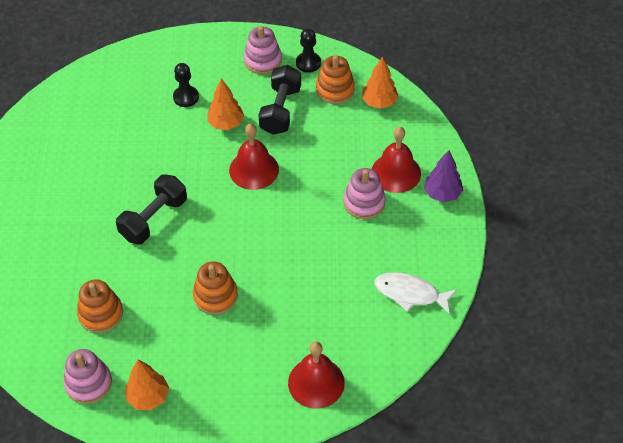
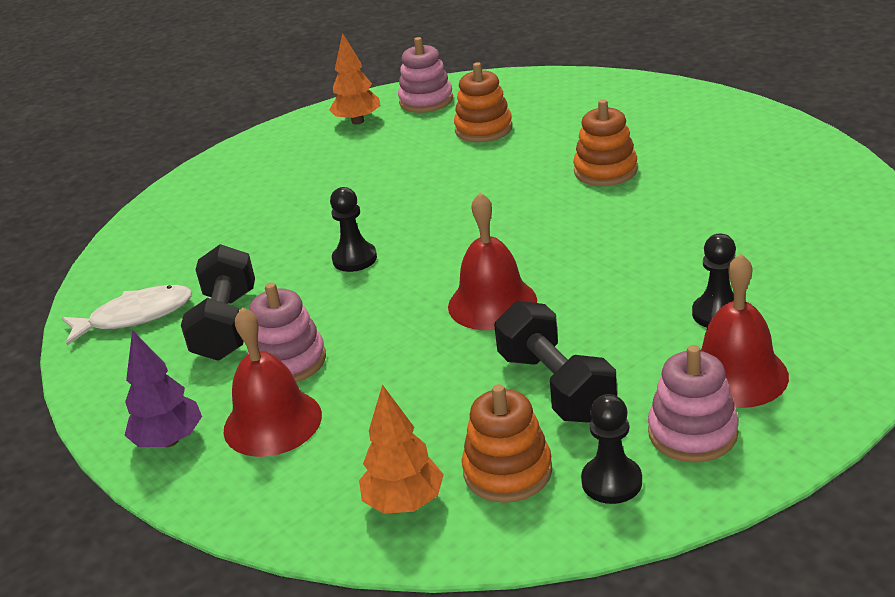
camera: 145 degrees right, 20 degrees down
(154, 219) = (544, 200): black dumbbell -> black dumbbell (226, 325)
(215, 296) = (381, 195): orange stacking toy -> orange stacking toy (605, 171)
(226, 124) = (609, 322): orange tree -> none
(278, 250) = (354, 259): none -> black pawn
(316, 382) = (193, 205): red bell -> red bell (736, 374)

